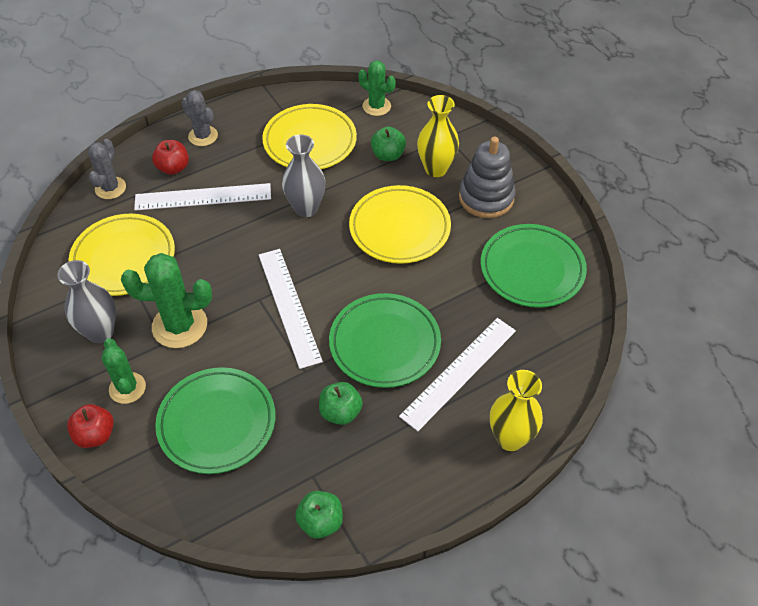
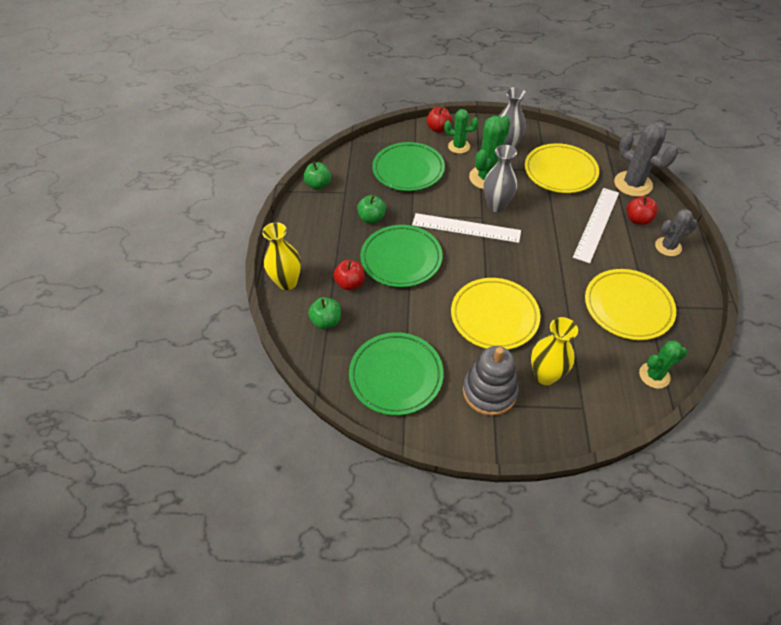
camera: 125 degrees right, 0 degrees up
(110, 188) = (633, 184): grey cactus -> grey cactus, size x1.59
(306, 208) = (550, 272): grey vase -> grey vase (496, 205)
(388, 155) = (582, 350): green apple -> green apple (326, 321)
(459, 372) = (350, 283): white ruler -> red apple

